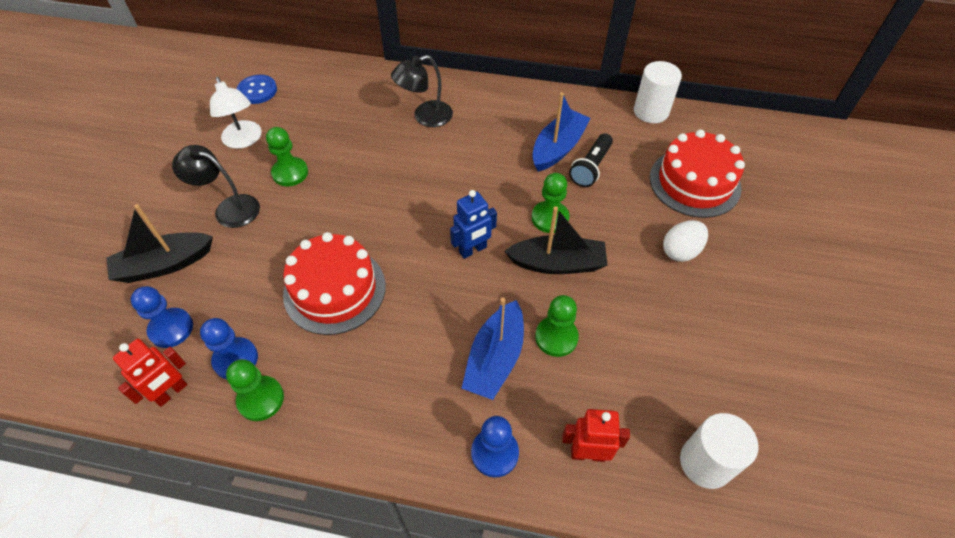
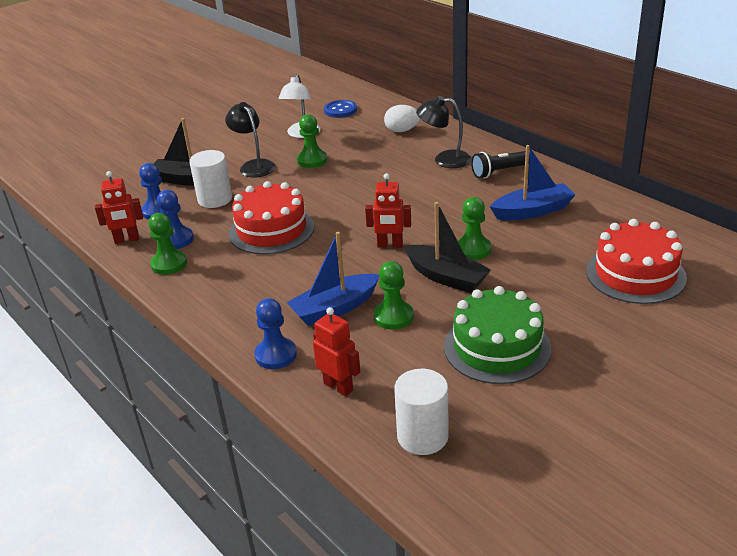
camera: 40 degrees right, 20 degrees down
(473, 250) = (390, 245): blue robot -> red robot
(591, 168) = (547, 232): black flashlight -> black flashlight (499, 172)
(651, 111) = (652, 215): white cylinder -> white cylinder (215, 199)
(669, 322) = (497, 347): none -> green cake
(680, 251) = (563, 310): white egg -> white egg (402, 130)

